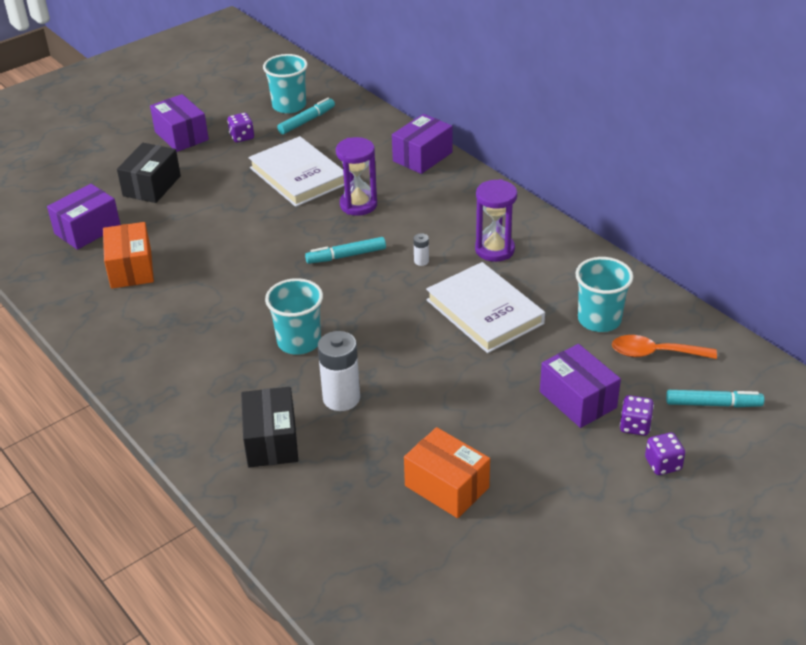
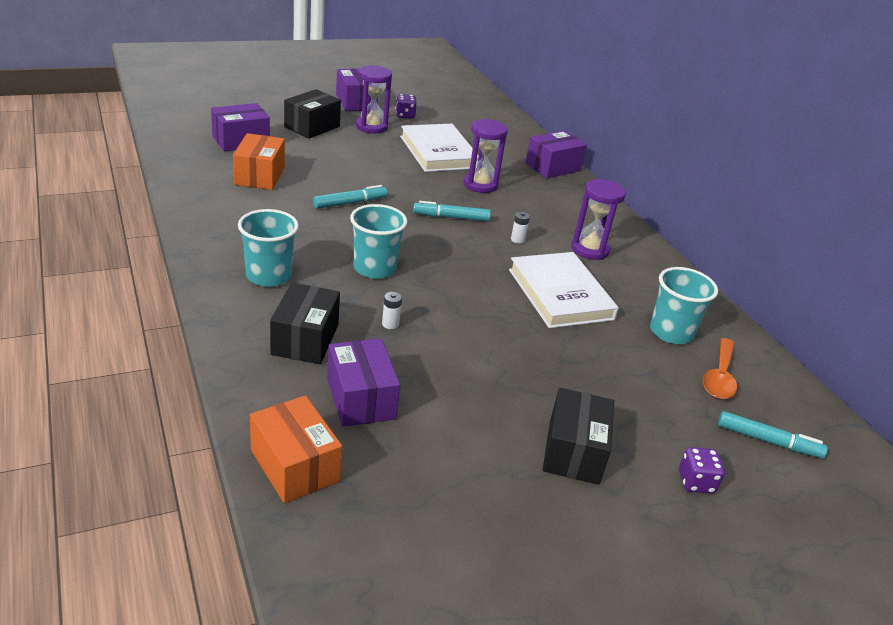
camera: 10 degrees right, 5 degrees down
(214, 165) = (371, 127): none -> purple hourglass
(289, 106) = (455, 106): turquoise cup -> turquoise cup (268, 276)
(307, 121) = (464, 119): turquoise marker -> turquoise marker (350, 203)
(341, 398) = (390, 324): white battery -> white battery, size x0.45
(447, 486) = (457, 432): orange box -> orange box (295, 465)
(552, 471) = (573, 452): none -> black box
(577, 400) = (624, 394): purple box -> purple box (361, 398)
(635, 426) = (677, 436): purple dice -> none
(655, 353) = (719, 377): orange spoon -> orange spoon turned 90 degrees counterclockwise

